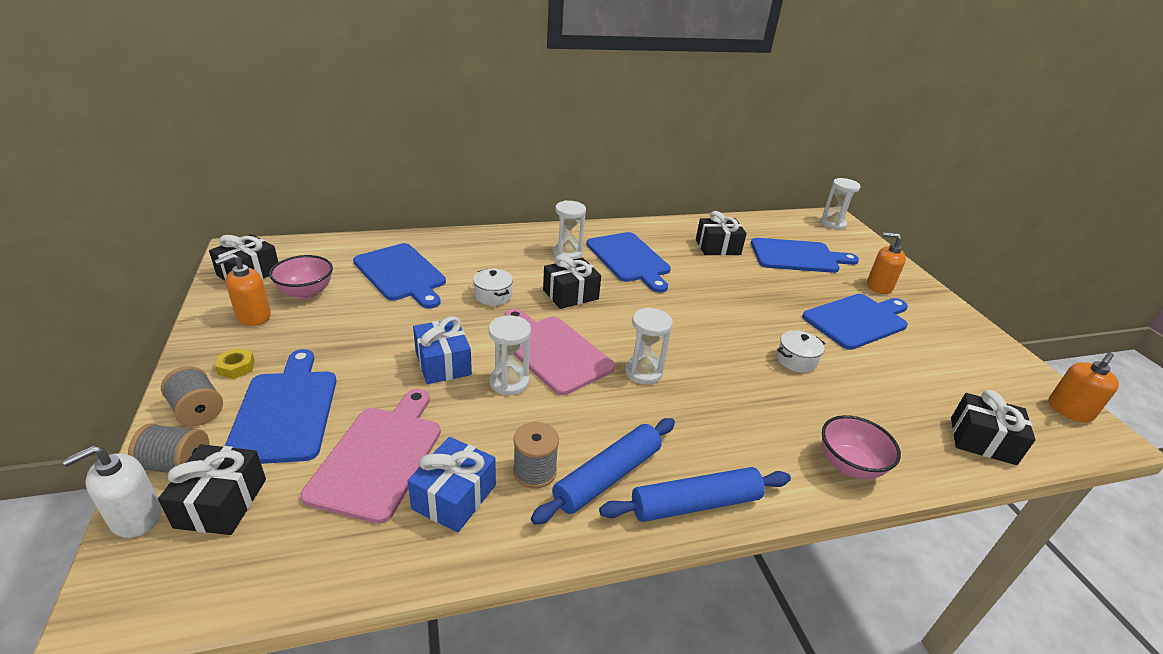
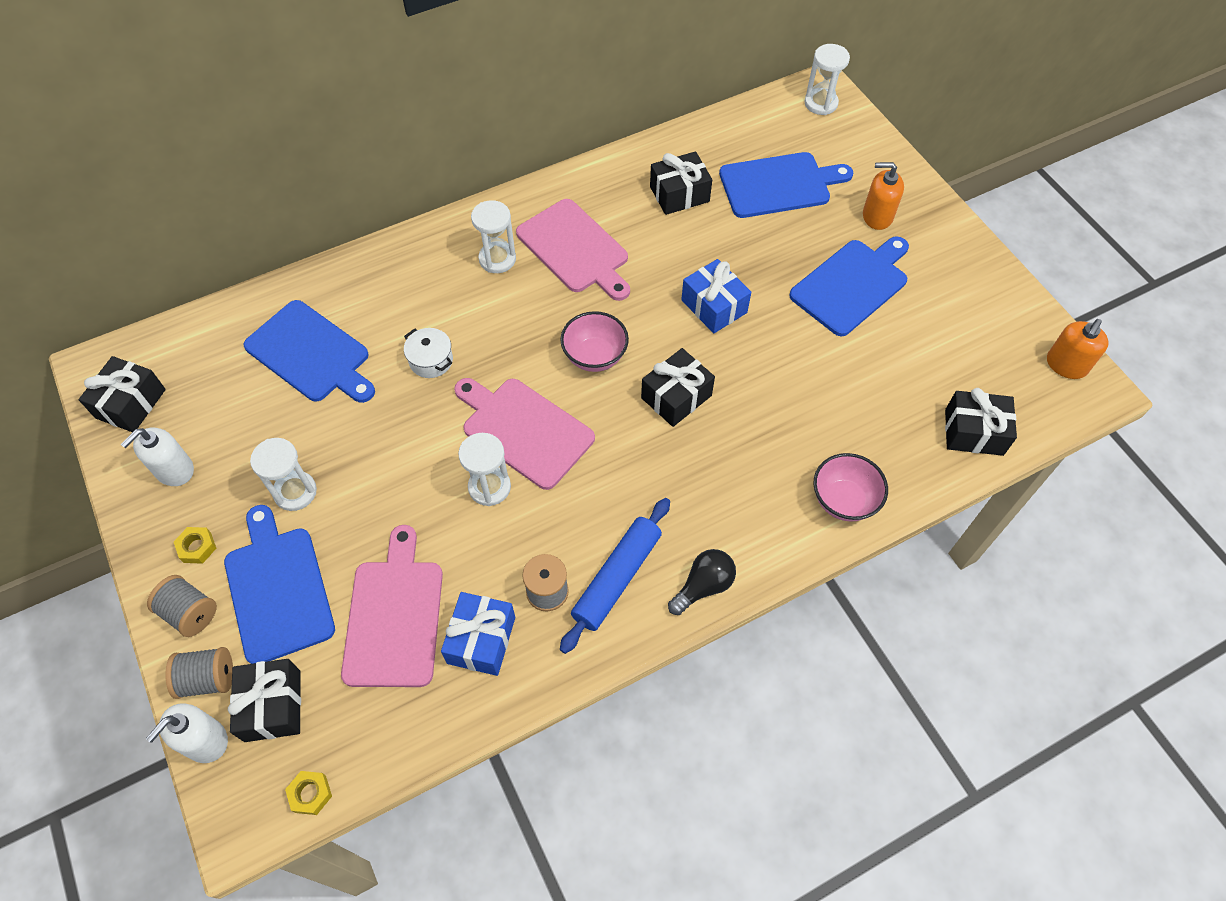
camera: 10 degrees left, 25 degrees up
(206, 598) = (310, 794): none -> yellow nut
(253, 316) = (174, 470): orange soap dispenser -> white soap dispenser
(306, 292) = (214, 416): pink bowl -> pink bowl (595, 356)
(443, 363) = (411, 480): blue gift -> blue gift (714, 306)
(570, 294) = (519, 333): black gift -> black gift (676, 396)
(629, 259) = (575, 249): blue cutting board -> pink cutting board
(643, 372) = (626, 433): white hourglass -> white hourglass (295, 492)
(695, 504) = (703, 586): blue rolling pin -> black light bulb
(796, 360) = (786, 369): white pot -> none

